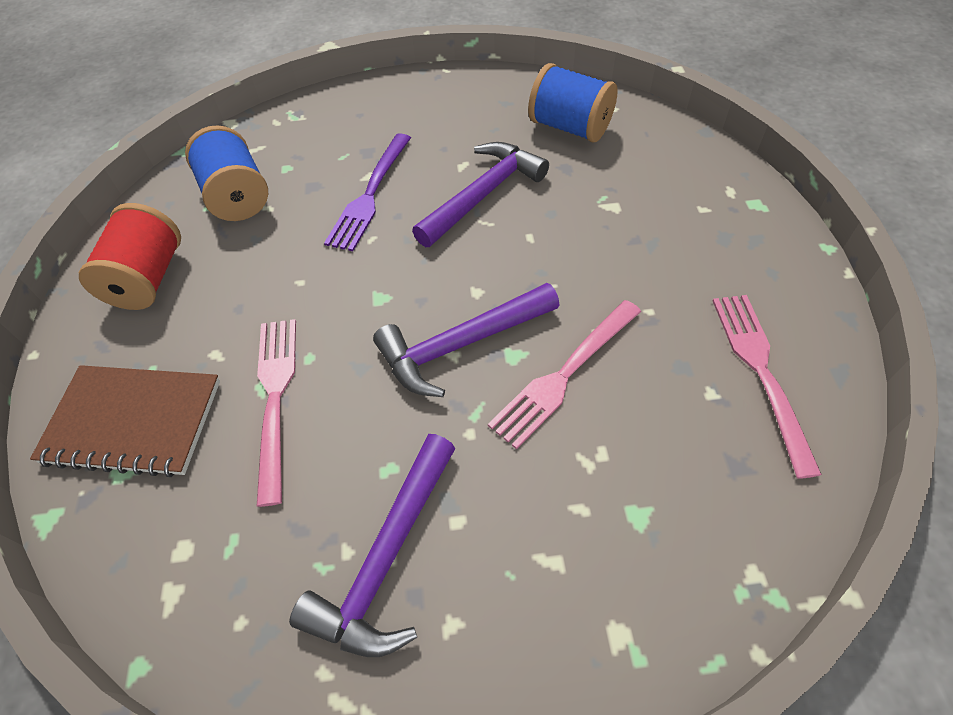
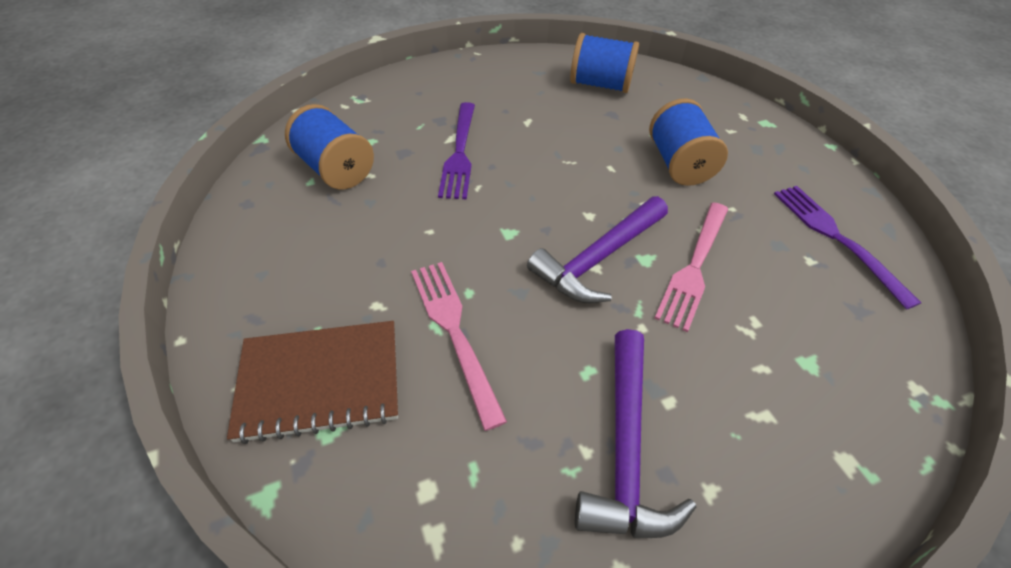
camera: 20 degrees left, 5 degrees down
(148, 279) = (277, 251): red spool -> none
(483, 195) = (556, 141): purple hammer -> none
(613, 244) = (678, 164): none -> blue spool
(761, 372) = (836, 238): pink fork -> purple fork

